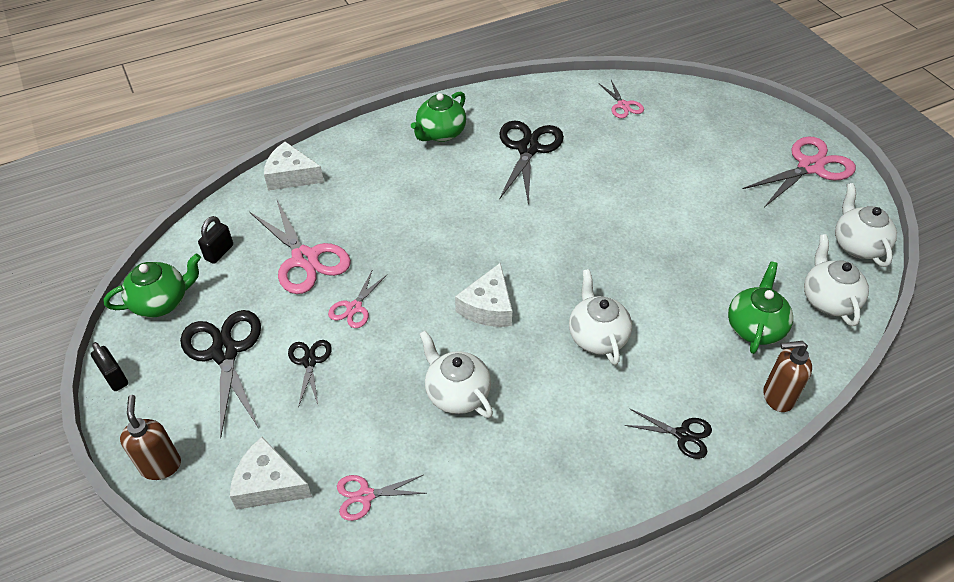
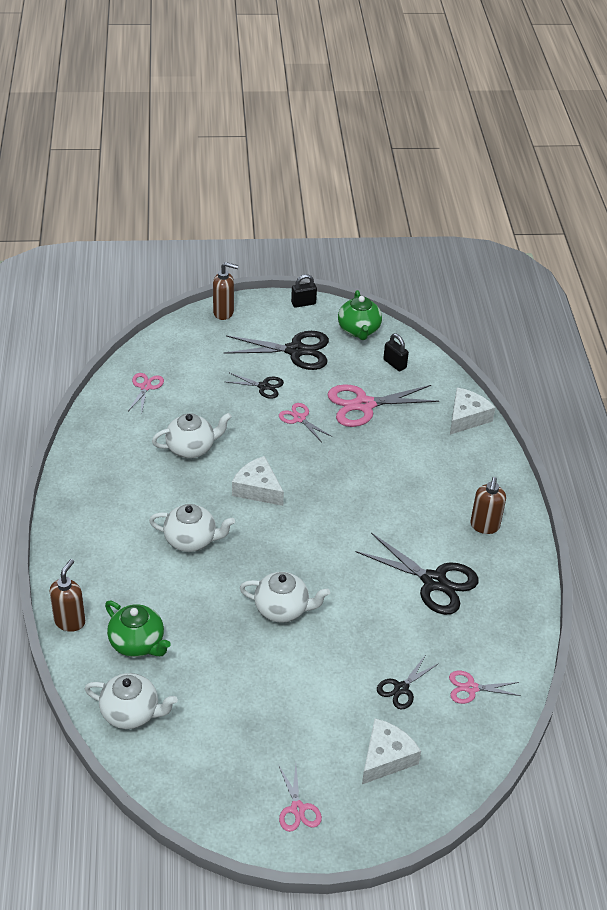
camera: 110 degrees right, 5 degrees down
(268, 484) = (182, 351): white cheese -> white cheese (386, 757)
(440, 133) = (484, 526): green teapot -> brown soap dispenser
(683, 435) = (79, 550): black scissors -> black scissors (401, 688)
(810, 167) = (297, 809): pink scissors -> pink scissors, size x0.54
(857, 245) = (175, 779): white teapot -> white teapot (282, 609)

